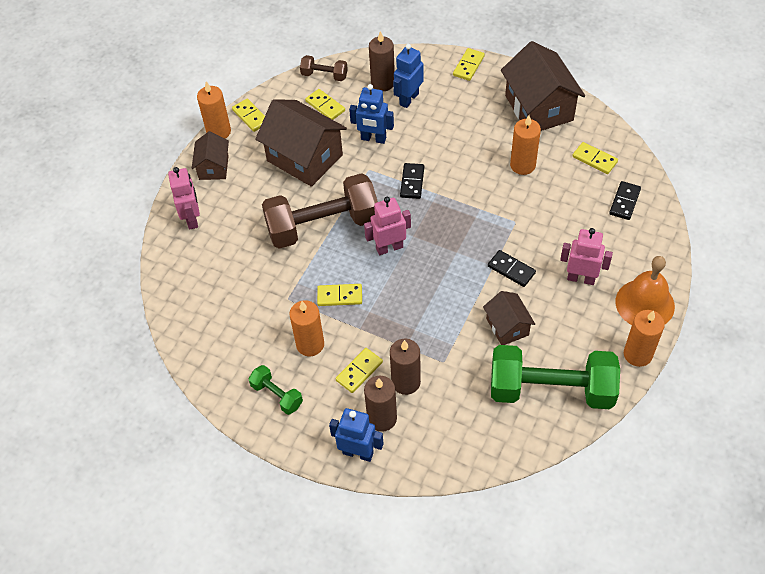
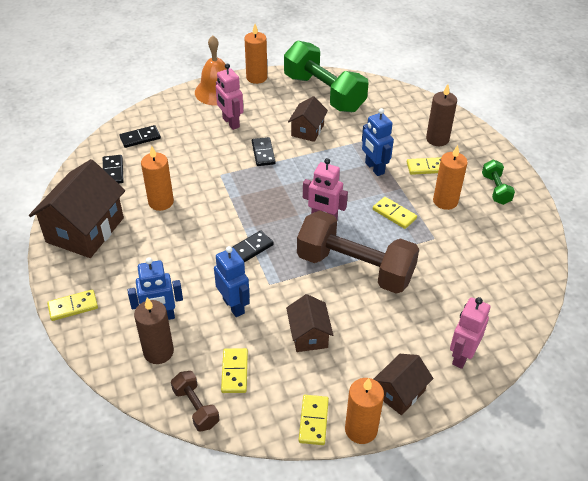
camera: 140 degrees left, 10 degrees down
(305, 158) = (308, 335): brown house -> brown house, size x0.54
(358, 453) = (469, 134): blue robot -> blue robot (374, 168)
(406, 382) = (403, 145): brown candle -> none
(594, 159) = (113, 171): yellow domino -> black domino

